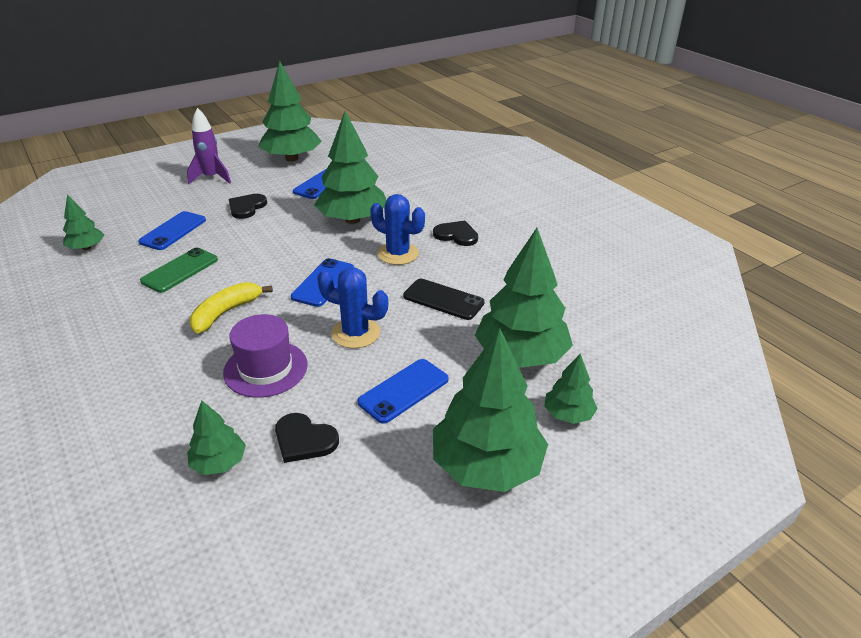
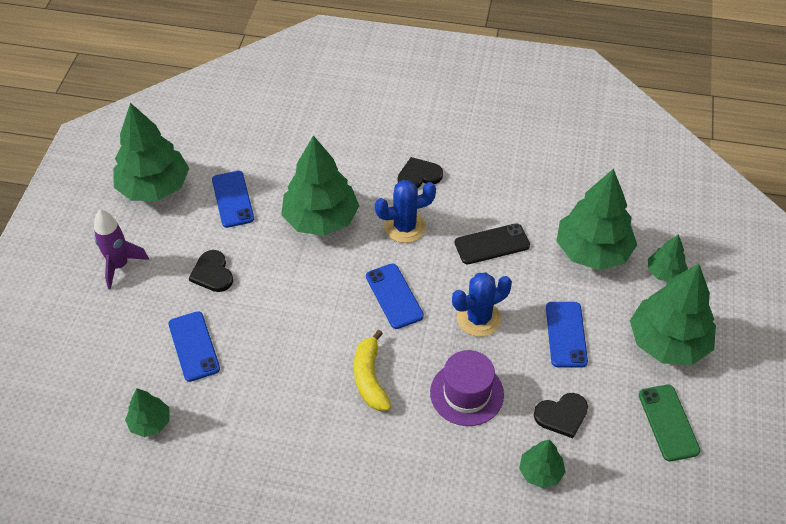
camera: 45 degrees left, 15 degrees up
(180, 270) = (271, 375): green phone -> green phone (668, 422)

